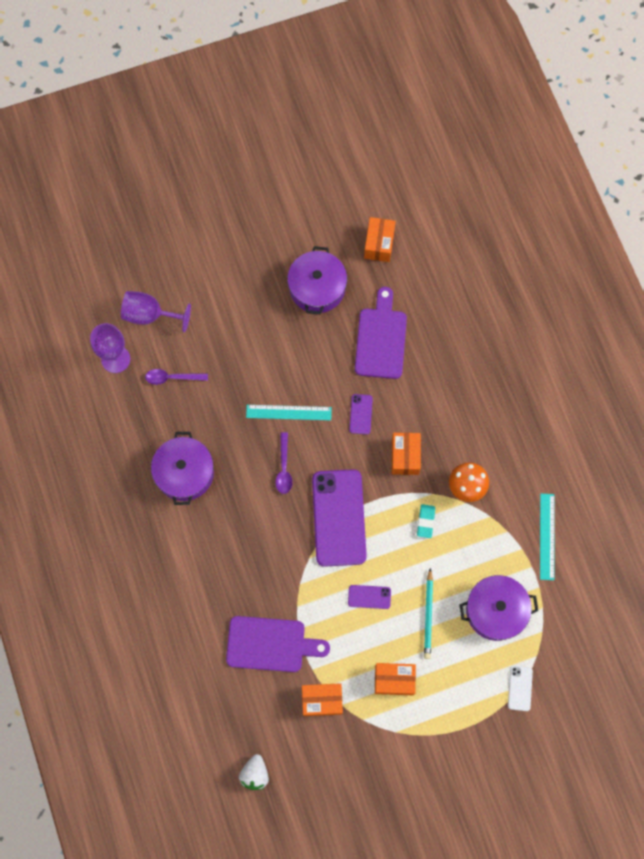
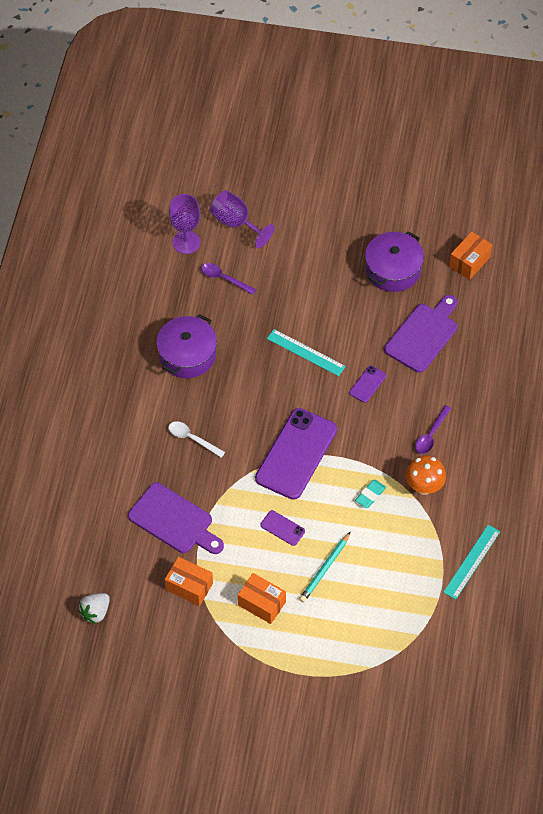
camera: 30 degrees right, 15 degrees down
(238, 554) = (192, 439): none -> white spoon
(284, 468) = (274, 393): purple spoon -> purple spoon (431, 435)
(405, 456) = (385, 436): orange box -> none
(495, 610) = (387, 596): purple pot -> none
(520, 688) = (369, 668): white phone -> none

